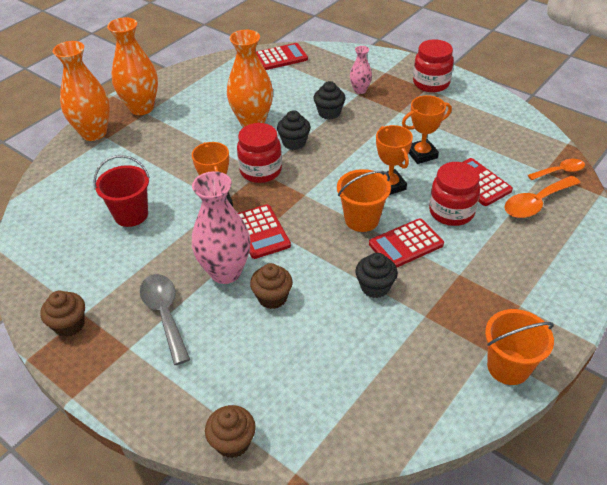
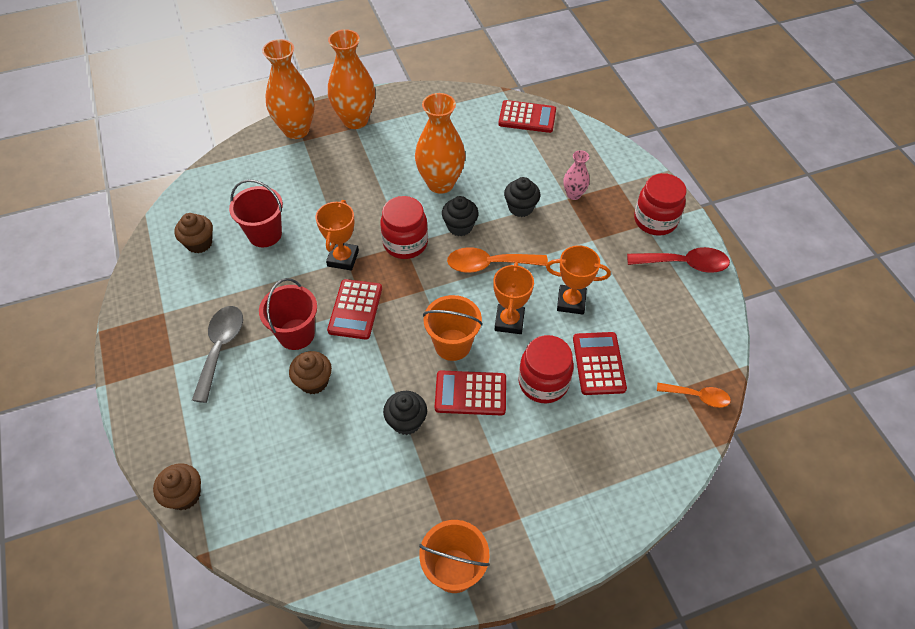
camera: 30 degrees right, 10 degrees up
(69, 325) = (147, 317): brown cupcake -> brown cupcake (199, 243)
(225, 272) = (296, 334): pink vase -> red bucket
(474, 100) = (684, 264): none -> red spoon
(536, 203) = (637, 419): orange spoon -> orange spoon (489, 264)

